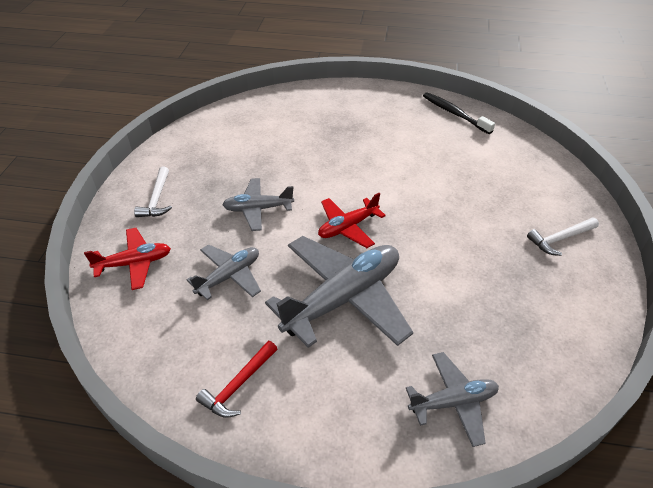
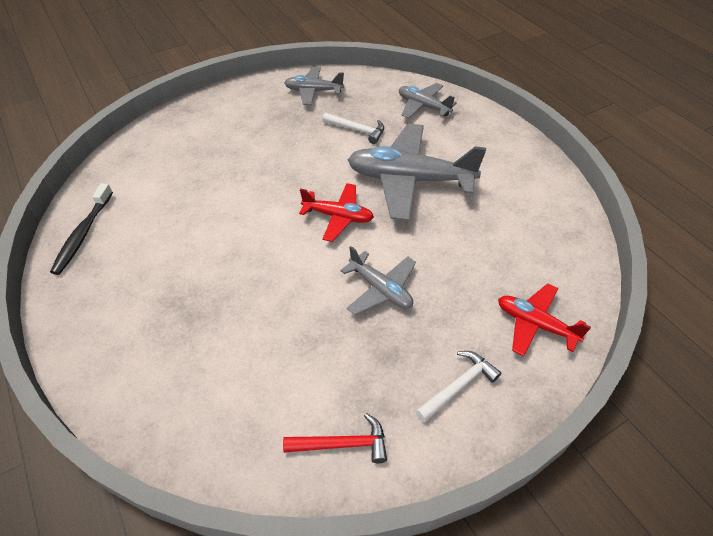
camera: 130 degrees left, 5 degrees up
(229, 276) = (467, 251): grey plane -> grey plane (313, 91)
(238, 385) = (526, 186): red hammer -> red hammer (342, 444)
(560, 239) = (238, 112): white hammer -> white hammer (357, 130)

